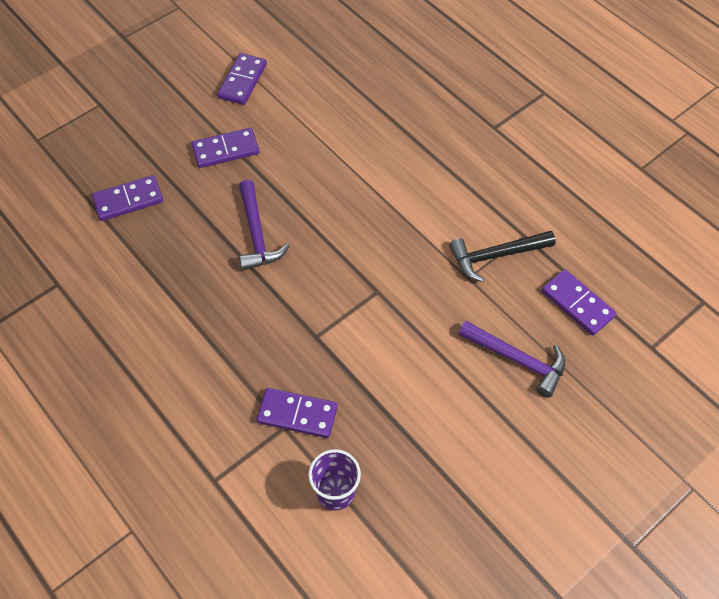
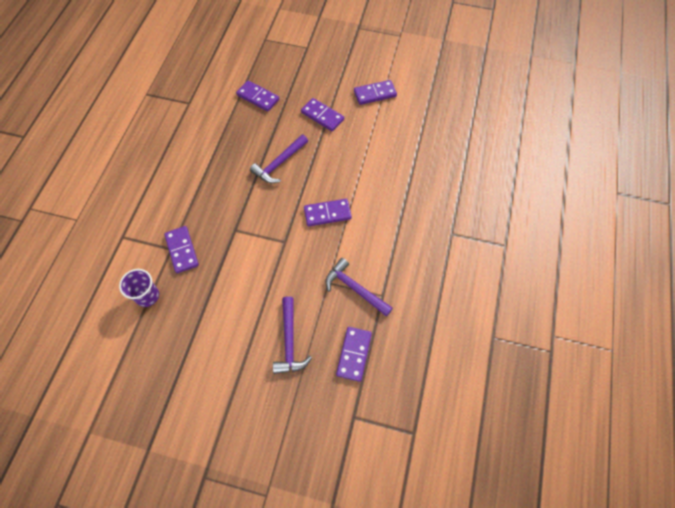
camera: 55 degrees right, 5 degrees up
(373, 225) = (327, 213): none -> purple domino
(496, 256) = (355, 288): black hammer -> purple hammer

